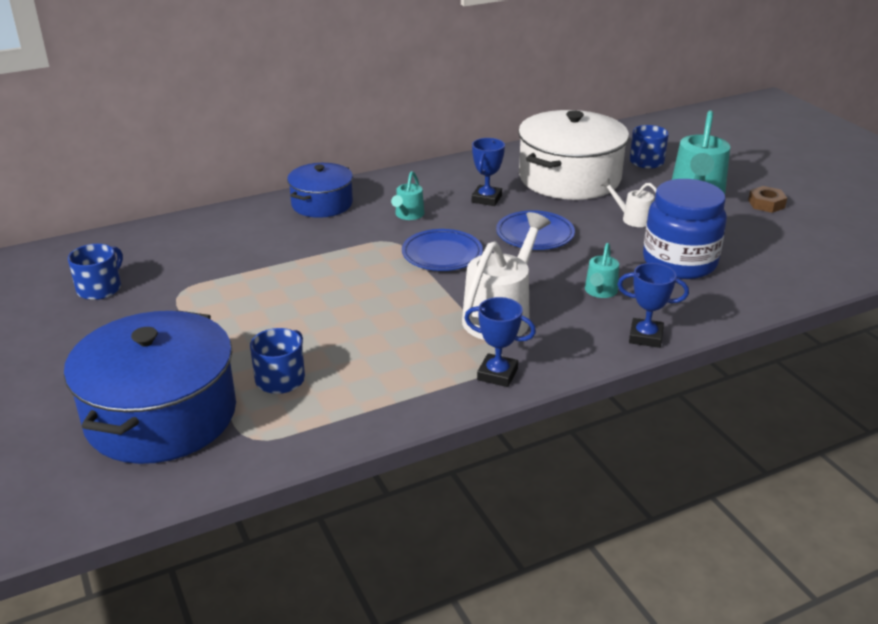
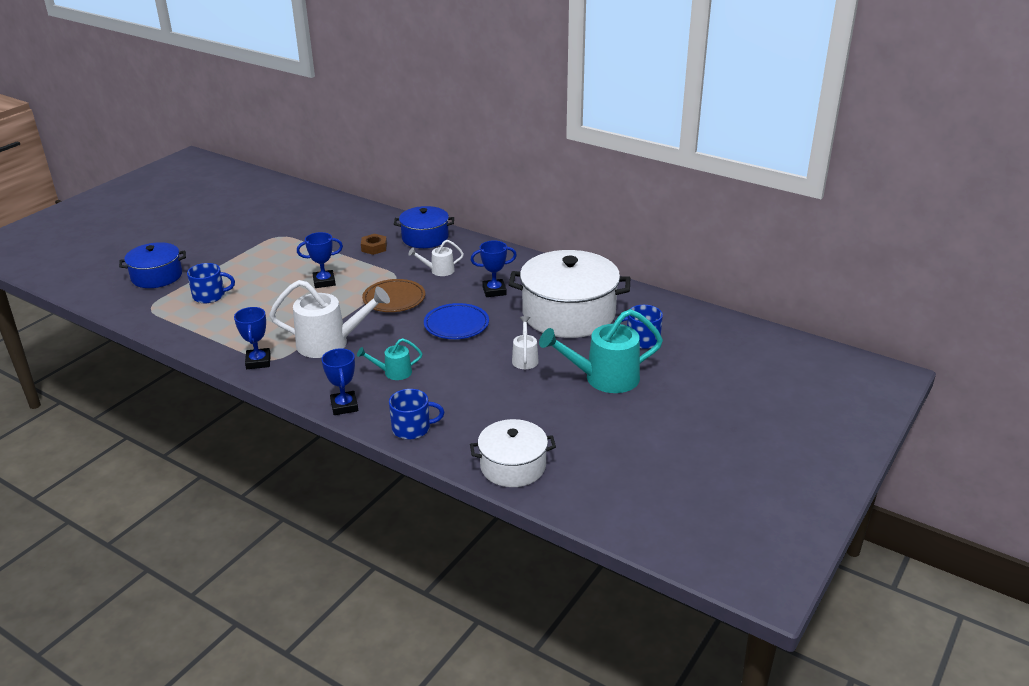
camera: 60 degrees right, 0 degrees up
(100, 288) = (265, 214): blue mug -> blue mug (412, 428)
(161, 415) = (157, 276): blue pot -> blue pot, size x0.57
(348, 287) = (324, 282): none -> blue trophy
(408, 215) = (438, 271): turquoise watering can -> white watering can
(442, 254) = (394, 299): blue plate -> brown plate
(679, 262) = (469, 396): blue jar -> none
(766, 204) = (624, 418): brown nut -> brown nut (374, 248)
(813, 272) = (513, 466): none -> white pot

